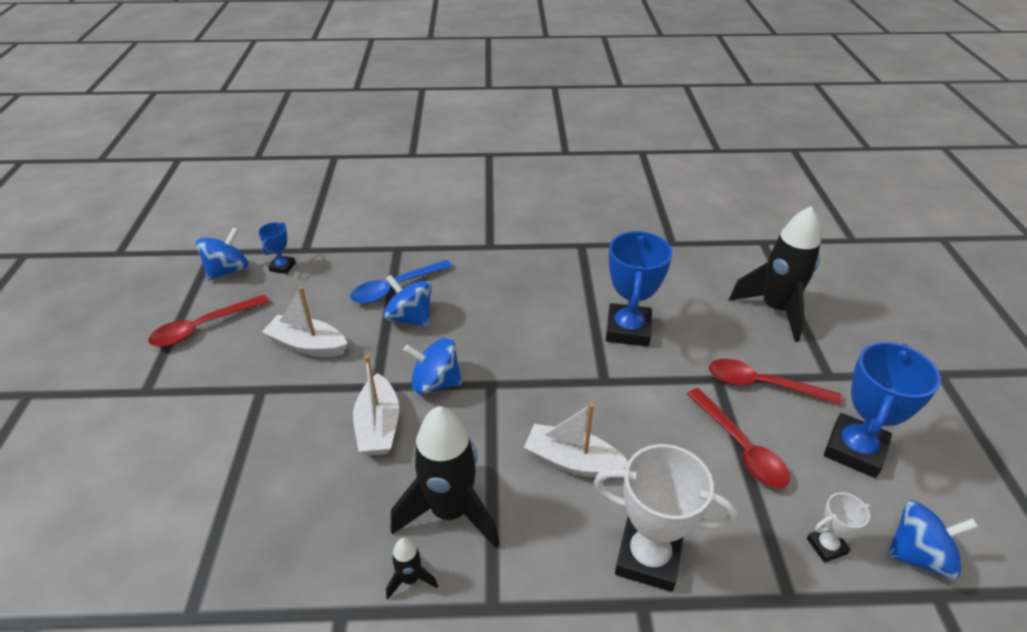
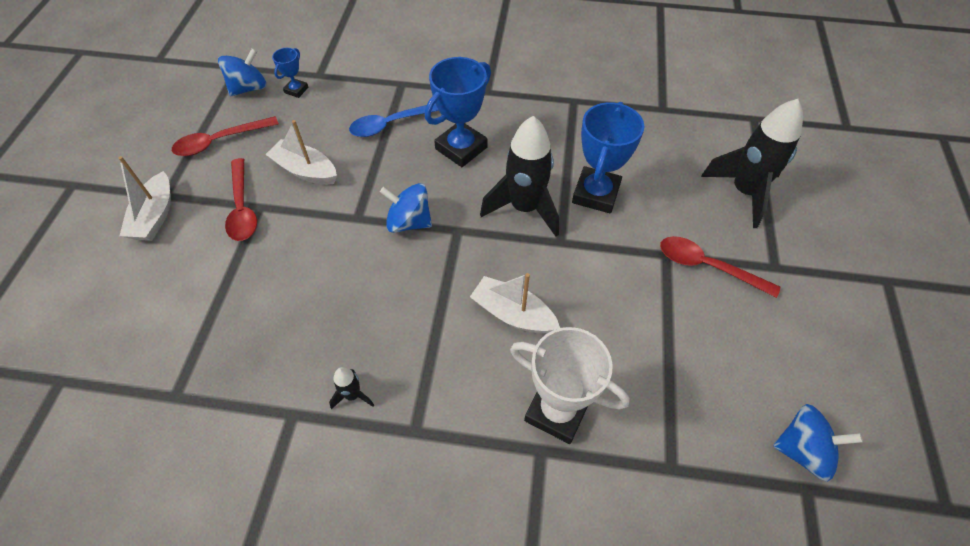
camera: 10 degrees right, 15 degrees up
(378, 426) = (352, 255): white boat -> white boat (155, 216)
(410, 318) = (399, 155): blue spinning top -> none
(450, 511) = (397, 342): black rocket -> black rocket (524, 208)
(740, 447) = (668, 324): red spoon -> red spoon (242, 208)
(826, 546) = (720, 427): white trophy -> none
(854, 450) = (776, 343): blue trophy -> blue trophy (461, 148)

